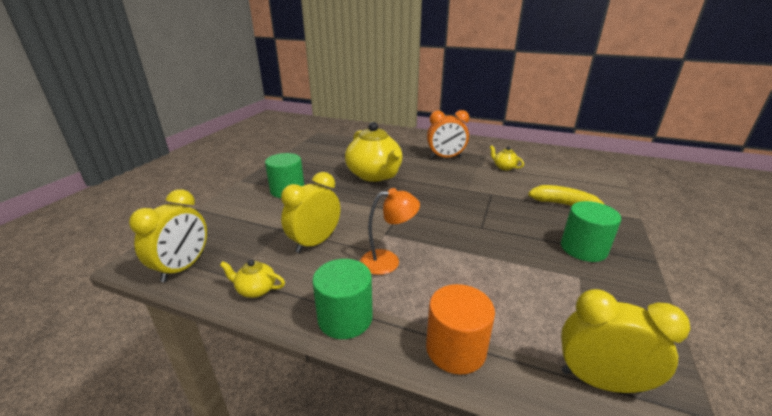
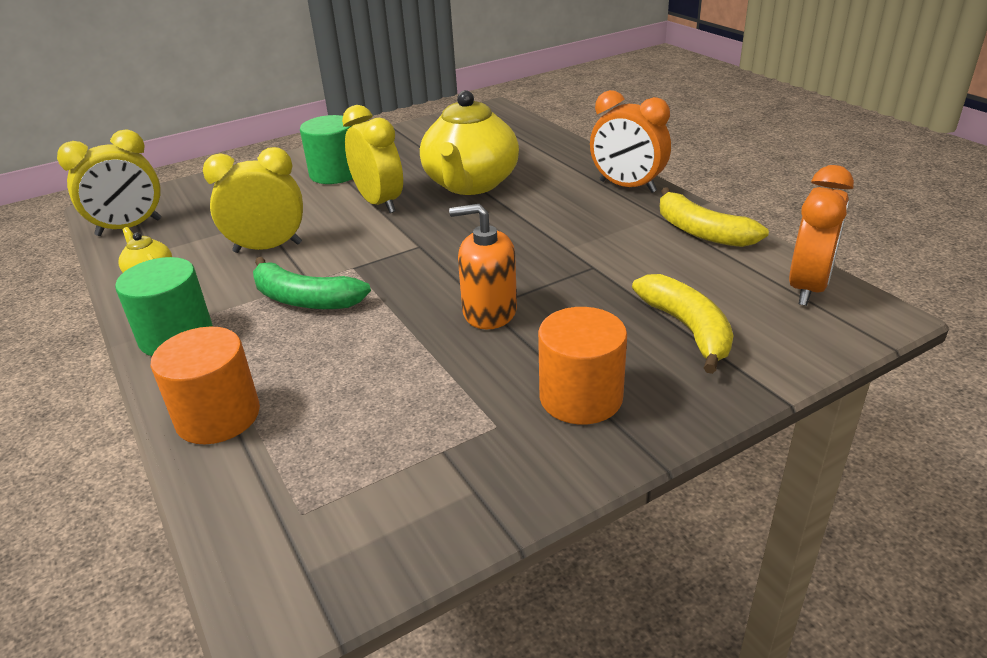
camera: 40 degrees right, 5 degrees up
(388, 261) = (305, 299): orange lamp -> green banana
(486, 229) = (489, 312): none -> orange soap dispenser
(504, 167) = (701, 232): yellow teapot -> yellow banana
(571, 176) = (808, 287): none -> orange clock
(583, 249) = (581, 397): green cylinder -> orange cylinder
(599, 381) = (294, 529): yellow clock -> yellow clock (379, 203)

